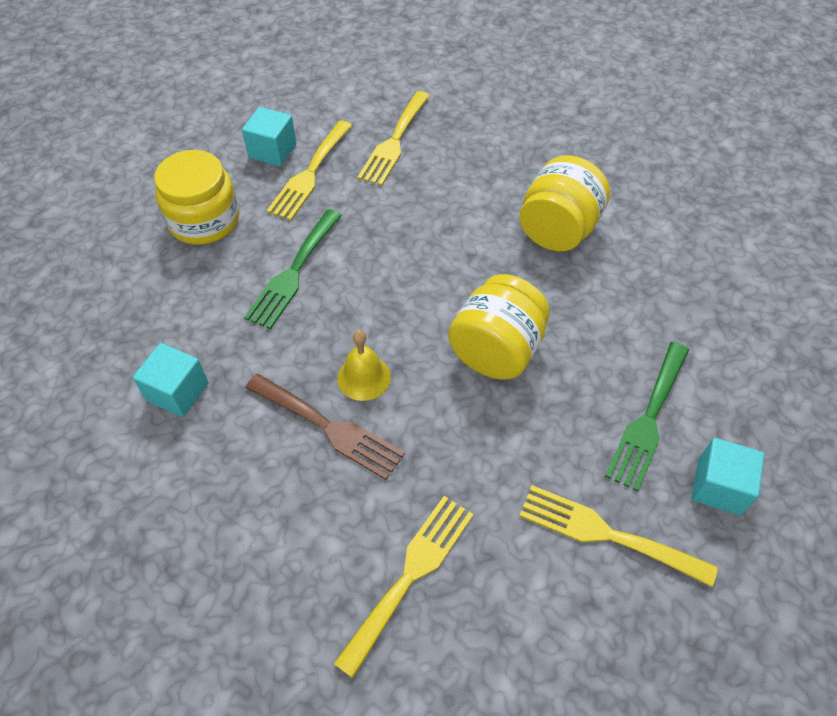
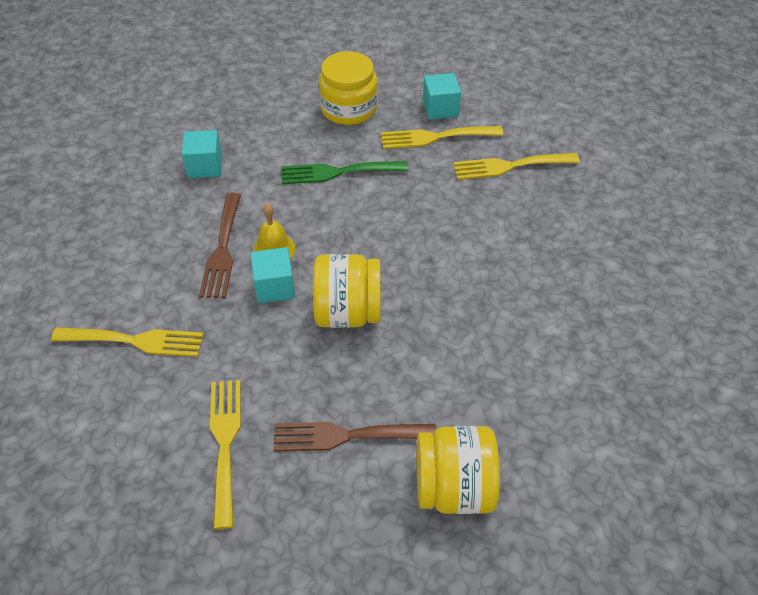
camera: 60 degrees right, 5 degrees down
(557, 230) = (501, 303): yellow jar -> yellow jar (454, 488)
(648, 419) = (346, 436): green fork -> brown fork
(718, 487) = (310, 507): turquoise cube -> turquoise cube (274, 287)

